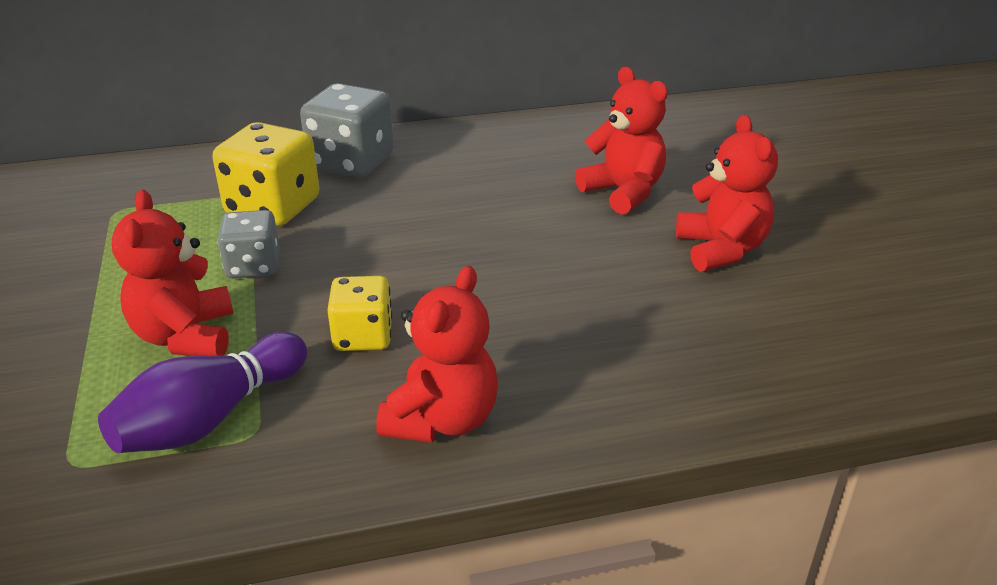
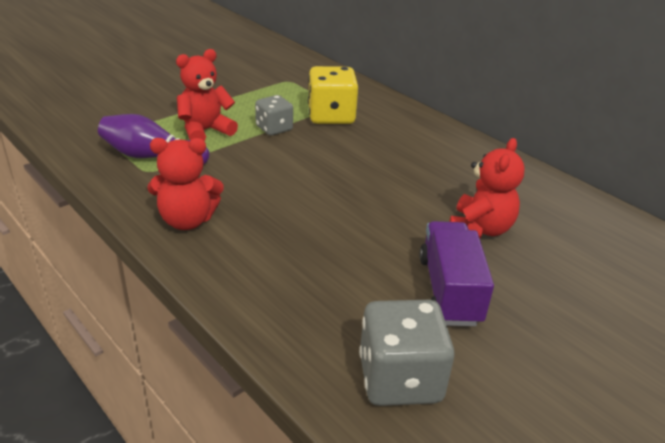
camera: 60 degrees right, 0 degrees up
(351, 162) = (401, 123): grey dice -> grey dice (399, 379)
(363, 336) = (239, 177): yellow dice -> none
(721, 249) = (449, 290): red teddy bear -> purple truck

